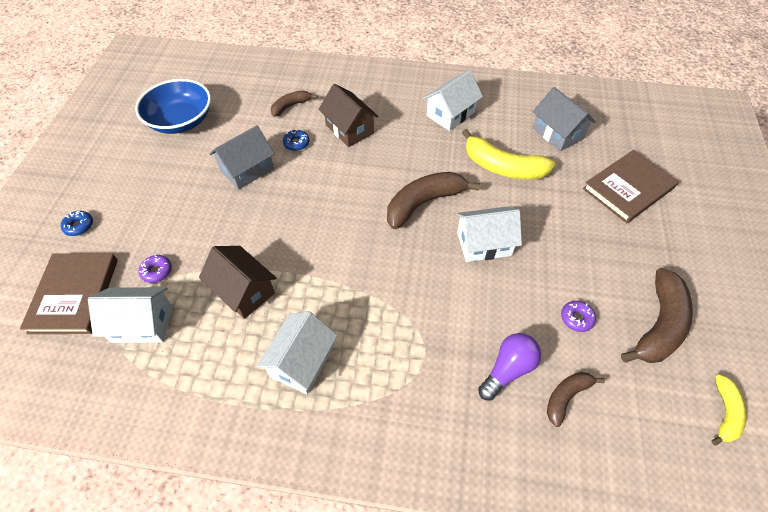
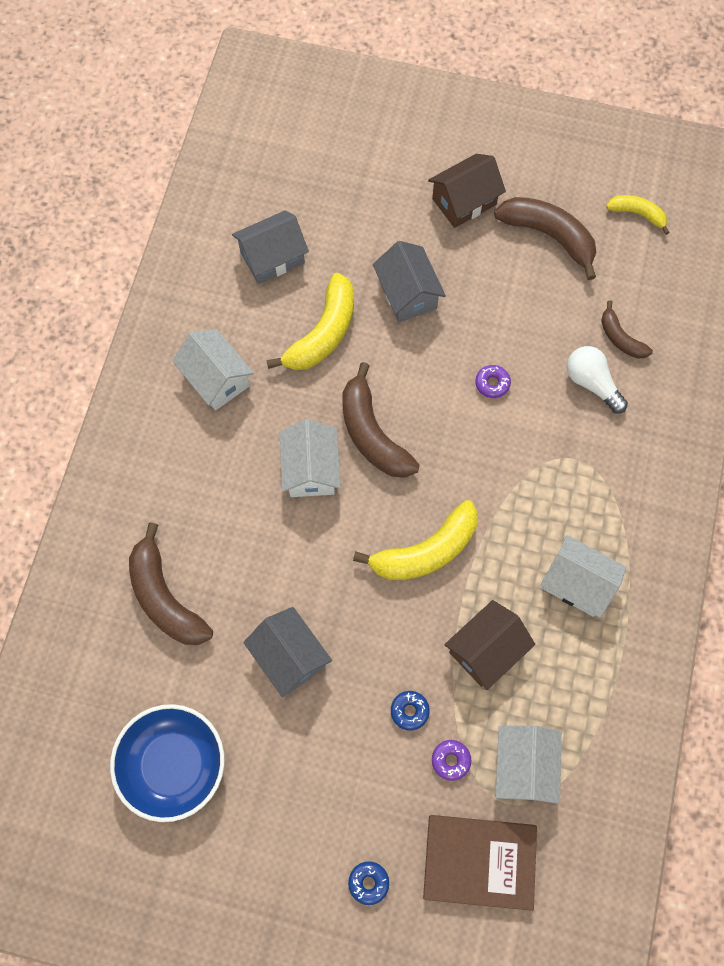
camera: 85 degrees left, 15 degrees up
(291, 106) = (165, 597): brown banana -> brown banana, size x1.77
(296, 143) = (246, 589): blue donut -> blue donut (409, 711)
(328, 244) = (426, 551): none -> yellow banana
(349, 129) = (228, 515): brown house -> brown house (464, 201)
(484, 244) = (439, 377): white house -> white house (311, 469)
(508, 369) = (591, 383): purple light bulb -> white light bulb
(555, 217) = (407, 294): none -> grey house
(576, 318) = (538, 307): purple donut -> purple donut (492, 383)
(628, 188) = (372, 207): brown book -> none

